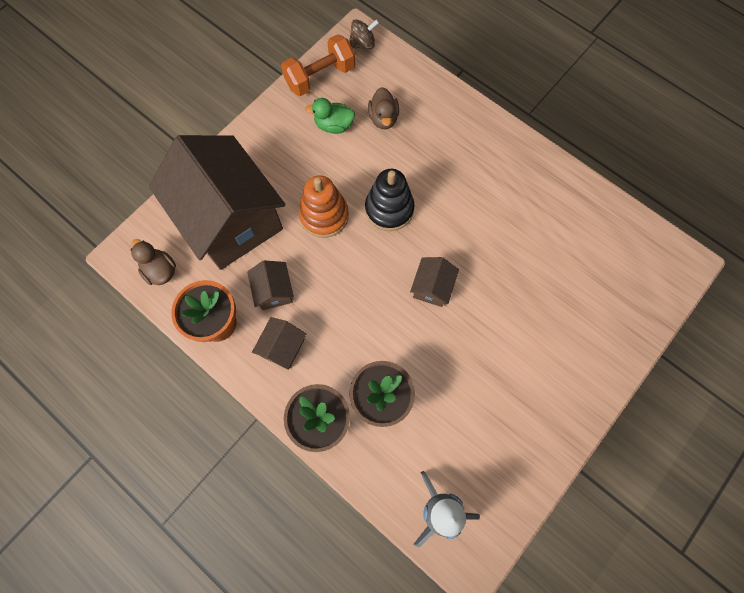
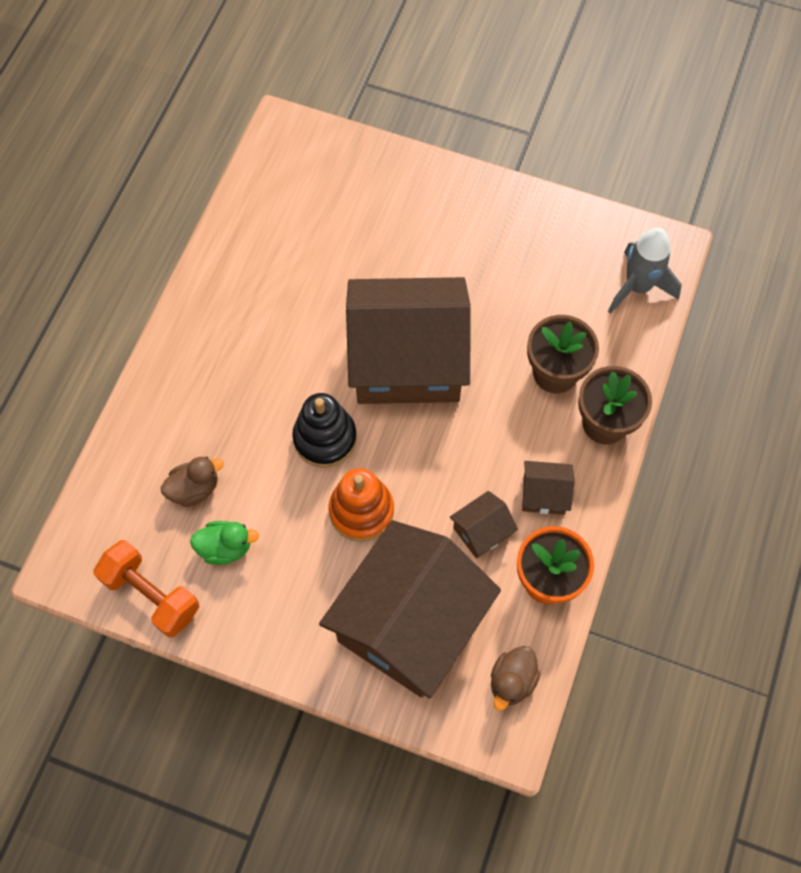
camera: 110 degrees left, 5 degrees down
(333, 125) = (225, 547): green duck -> green duck turned 75 degrees counterclockwise
(363, 44) = (77, 557): brown spinning top -> none
(432, 287) = (407, 361): brown house -> brown house, size x2.49

